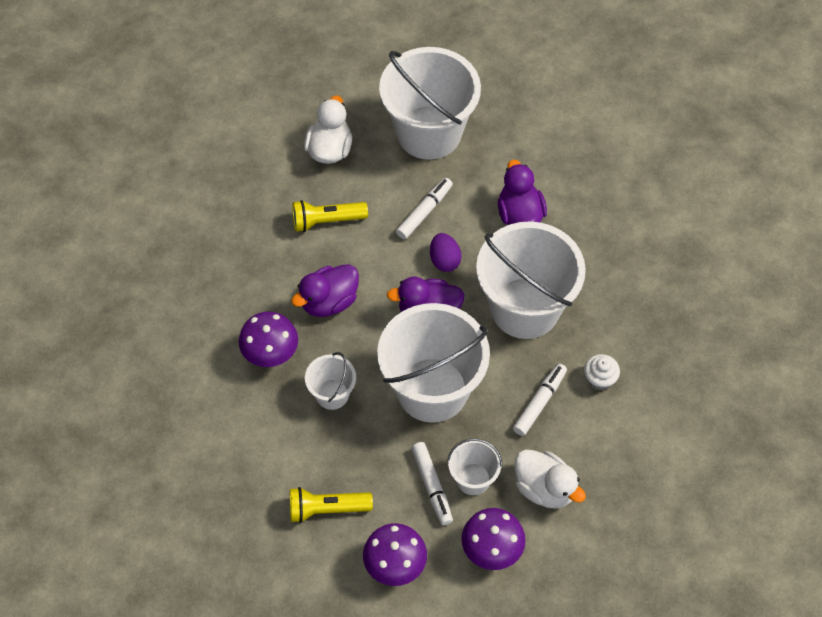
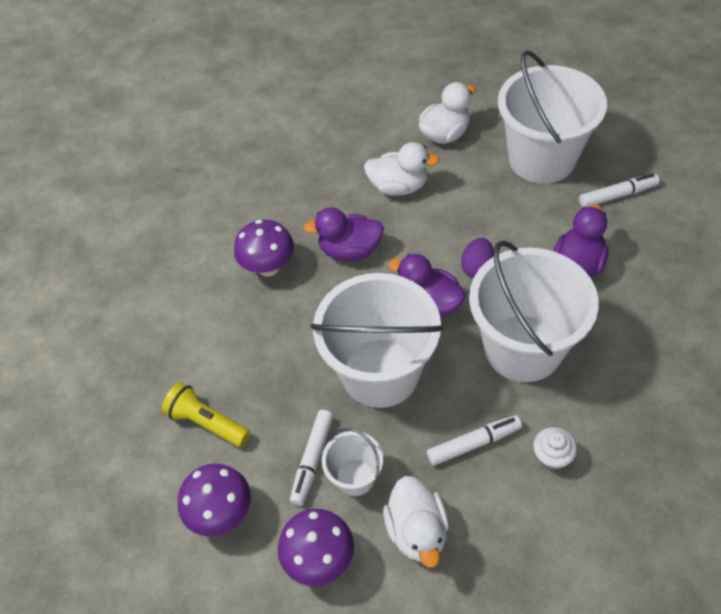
camera: 40 degrees right, 5 degrees down
(326, 221) = (398, 186): yellow flashlight -> white duck
(332, 394) = (291, 327): white bucket -> none
(424, 212) = (489, 219): white marker -> white marker (617, 195)

